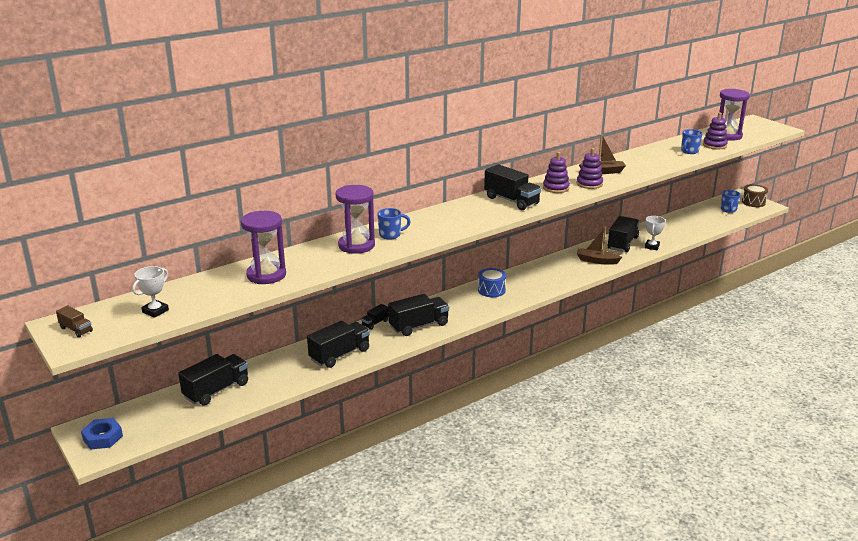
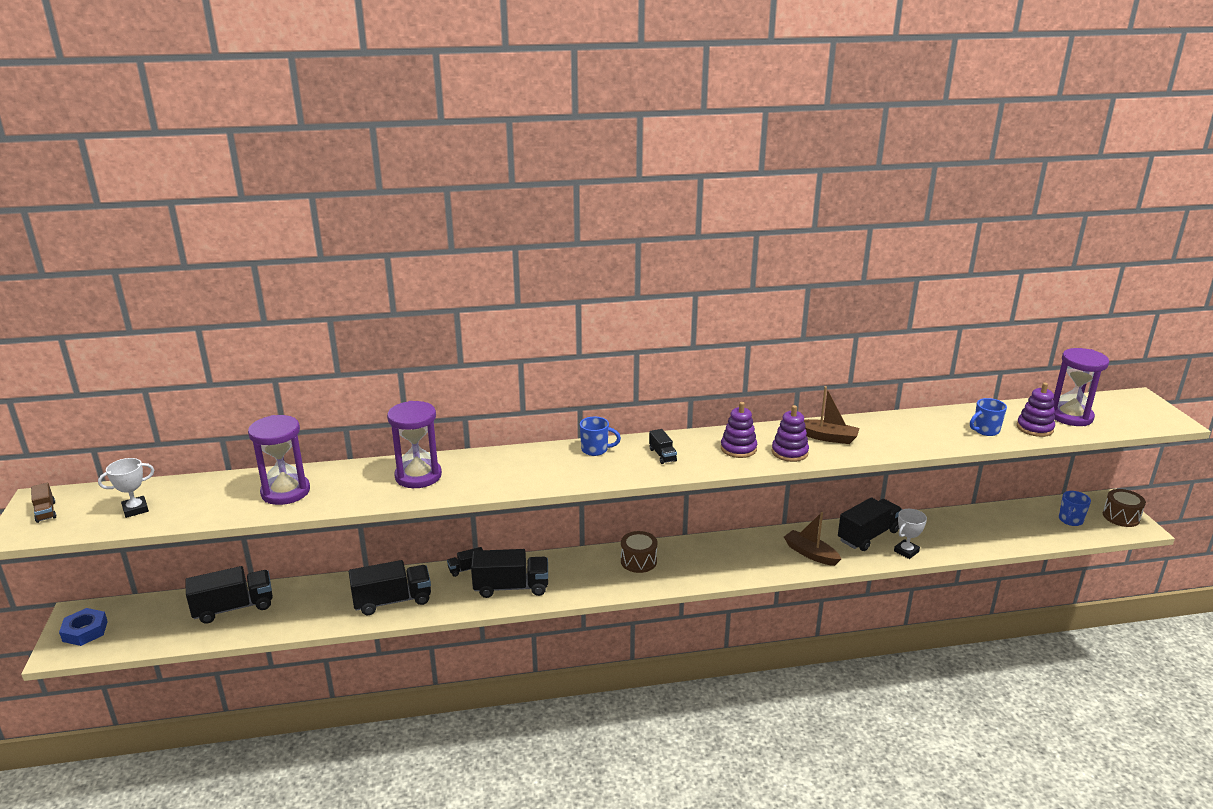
camera: 25 degrees right, 0 degrees up
(391, 235) = (470, 471): blue mug -> blue mug (595, 450)
(491, 290) = (638, 561): blue drum -> brown drum
(511, 200) = (662, 455): black truck -> black truck, size x0.50

